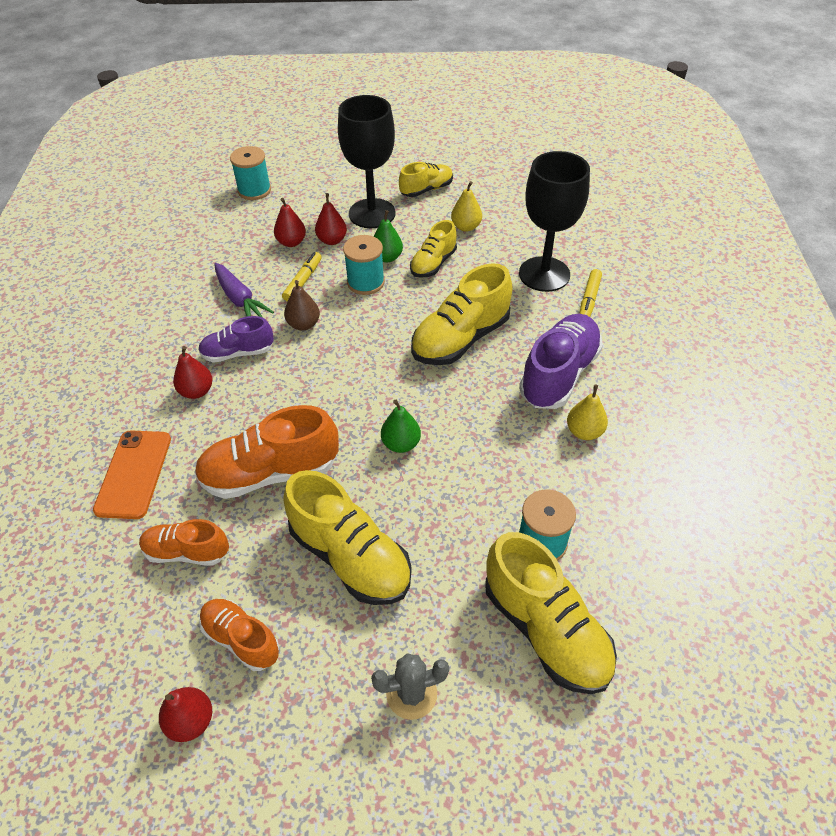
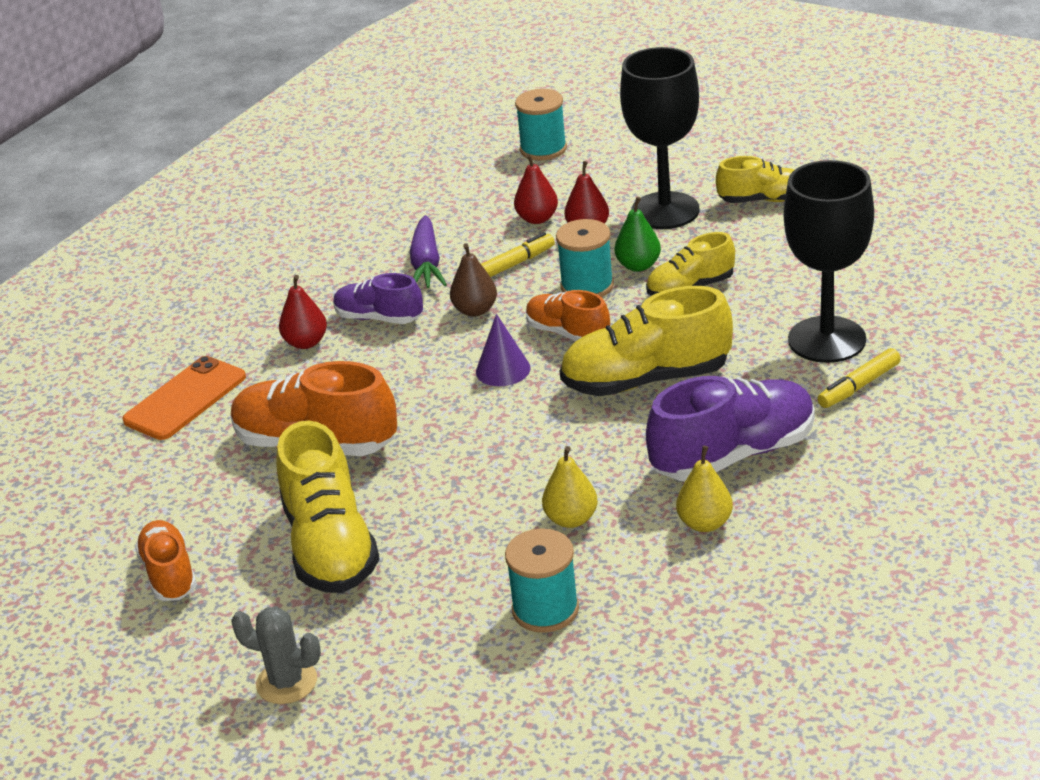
camera: 35 degrees right, 15 degrees down
(187, 552) = (180, 484): orange shoe -> orange shoe (568, 333)
(191, 721) = (75, 619): red pear -> none
(360, 364) = (503, 370): none -> purple cone
(401, 444) = (477, 463): green pear -> none
(466, 227) = (774, 257): yellow pear -> yellow pear (571, 519)
(545, 629) = (472, 686): yellow shoe -> none

